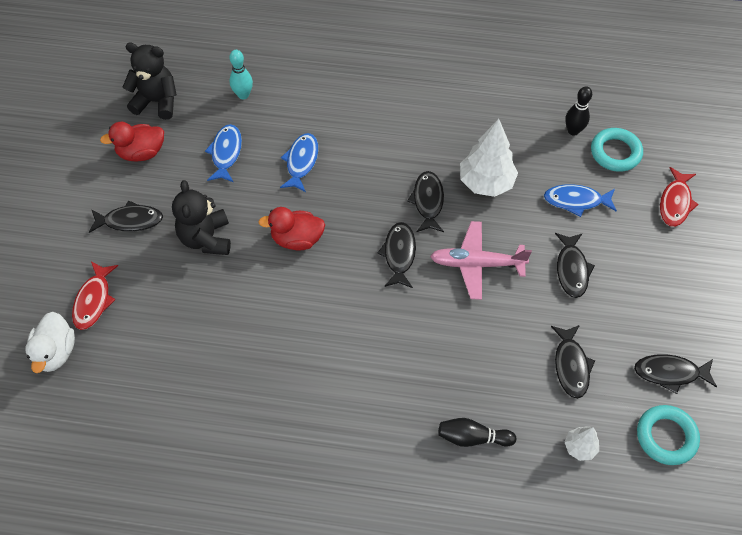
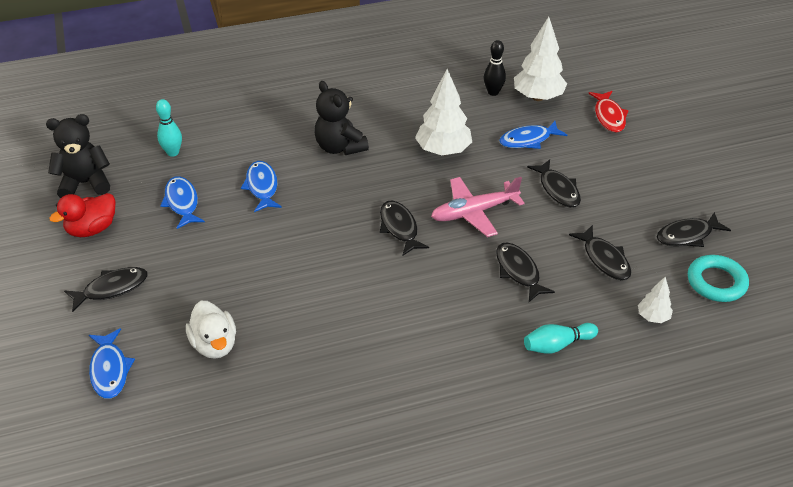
camera: 25 degrees left, 15 degrees down
(56, 352) = (92, 431): white duck -> white duck (214, 344)
(94, 300) = (110, 370): red fish -> blue fish
(206, 238) = (202, 277): black teddy bear -> black teddy bear (340, 147)
(297, 239) = (295, 248): red duck -> none
(428, 201) = (400, 180): black fish -> black fish (518, 271)
(472, 437) = (557, 345): black bowling pin -> turquoise bowling pin
(615, 153) = (538, 97): turquoise ring -> white tree

